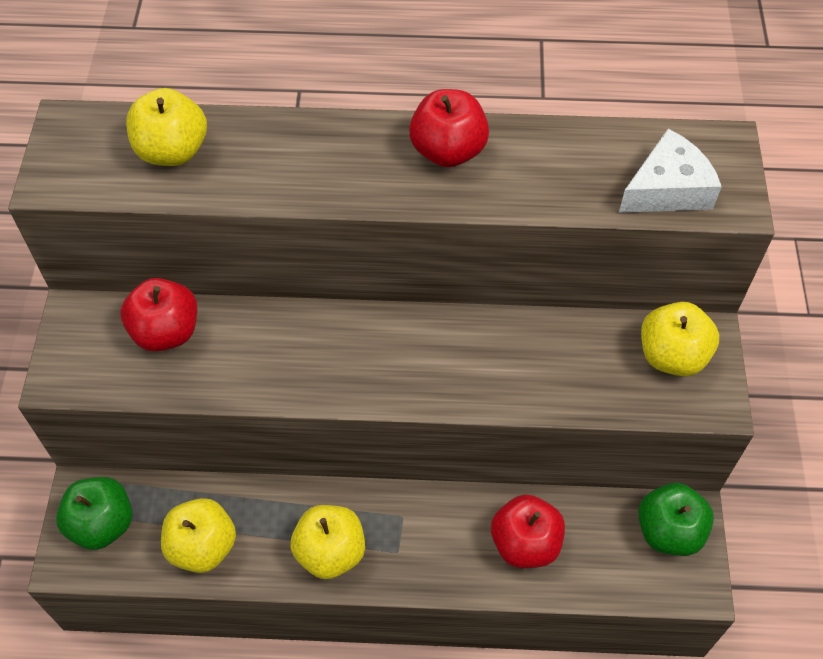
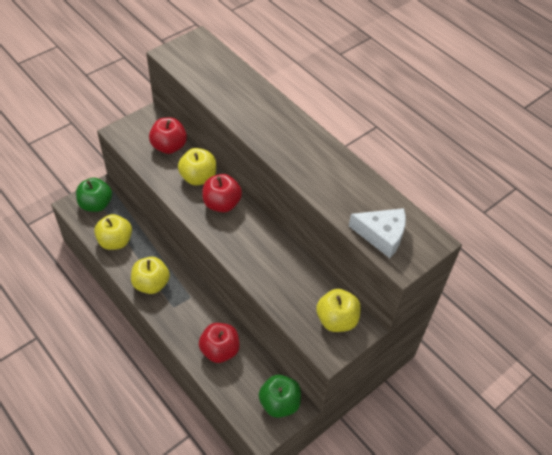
camera: 45 degrees right, 5 degrees down
(172, 151) = (219, 74): yellow apple -> yellow apple (198, 177)
(448, 151) = (314, 151): red apple -> red apple (222, 204)

